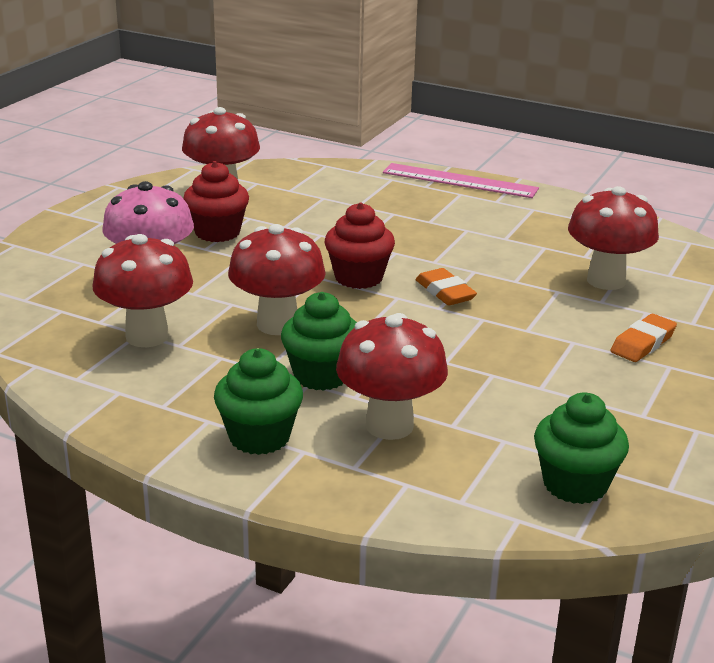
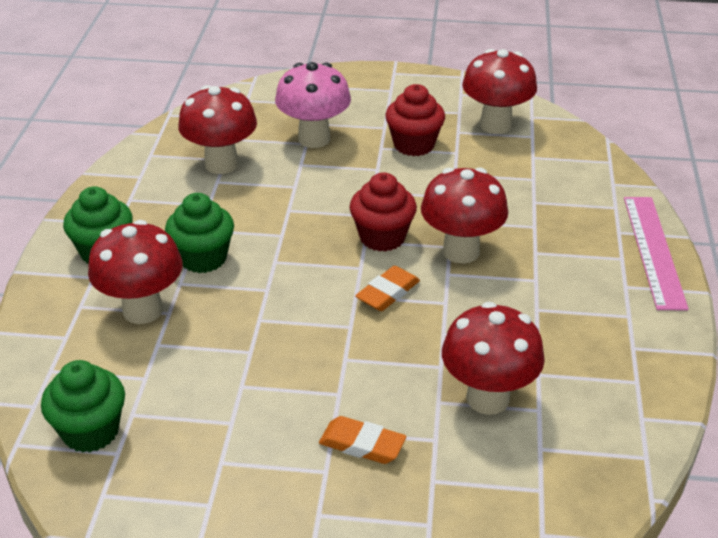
camera: 70 degrees right, 10 degrees up
(277, 324) = (272, 217): red mushroom -> red mushroom (461, 251)

